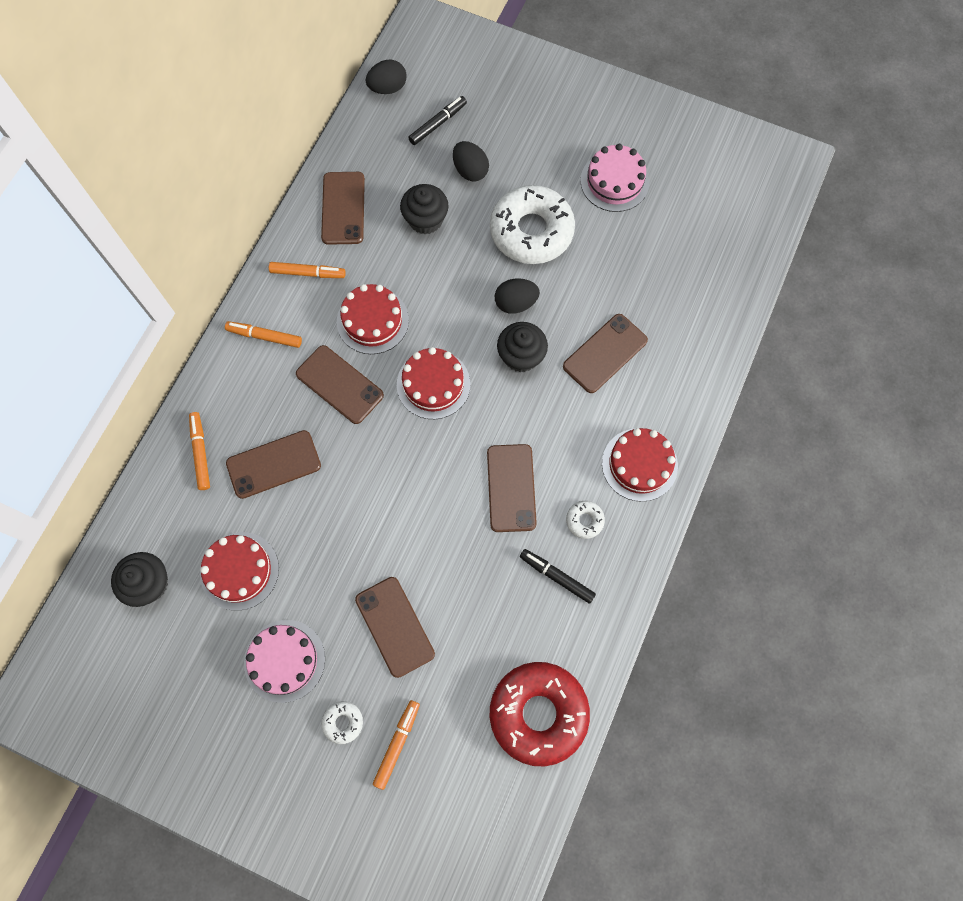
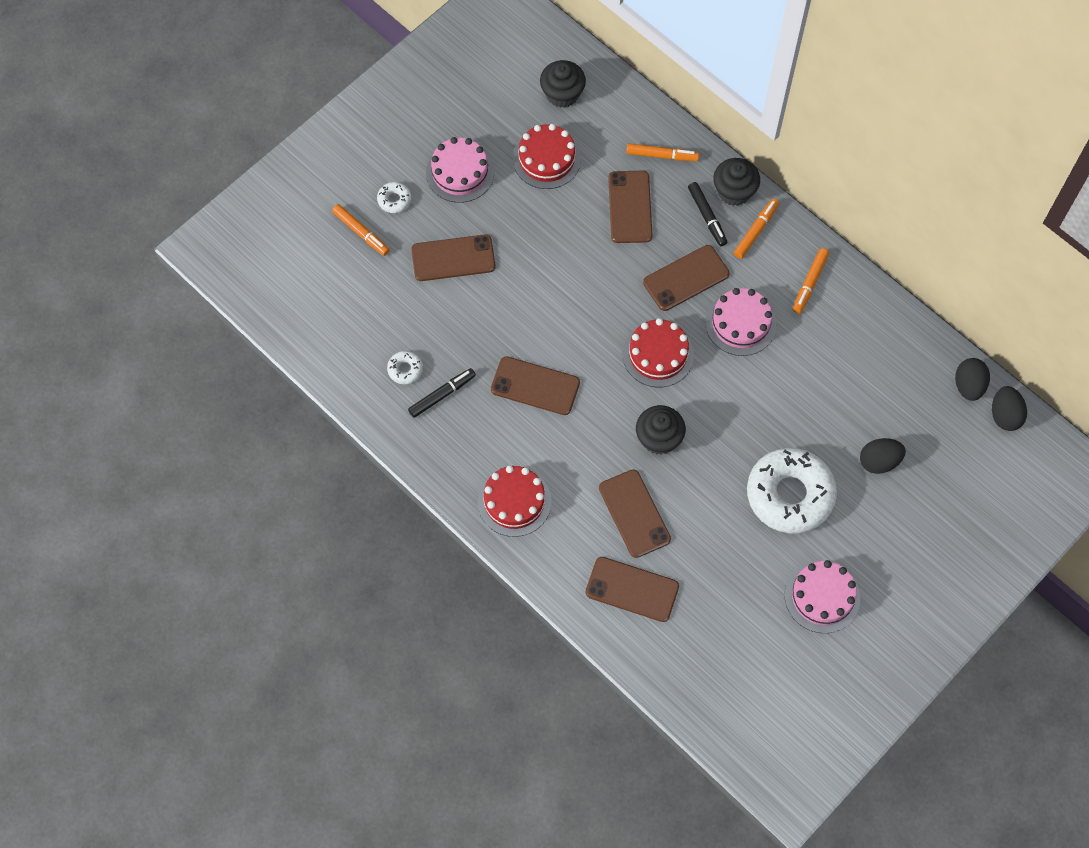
camera: 110 degrees right, 5 degrees down
(343, 208) = (871, 333): brown phone -> brown phone (632, 589)
(372, 321) = (740, 323): red cake -> pink cake
(425, 219) = (835, 402): black cupcake -> black cupcake (734, 191)
(438, 124) = (945, 449): black marker -> black marker (707, 217)
(515, 303) = (715, 452): black egg -> black egg (968, 386)
(538, 713) = (338, 341): red donut -> none
(584, 520) = (481, 435): white donut -> white donut (405, 369)

